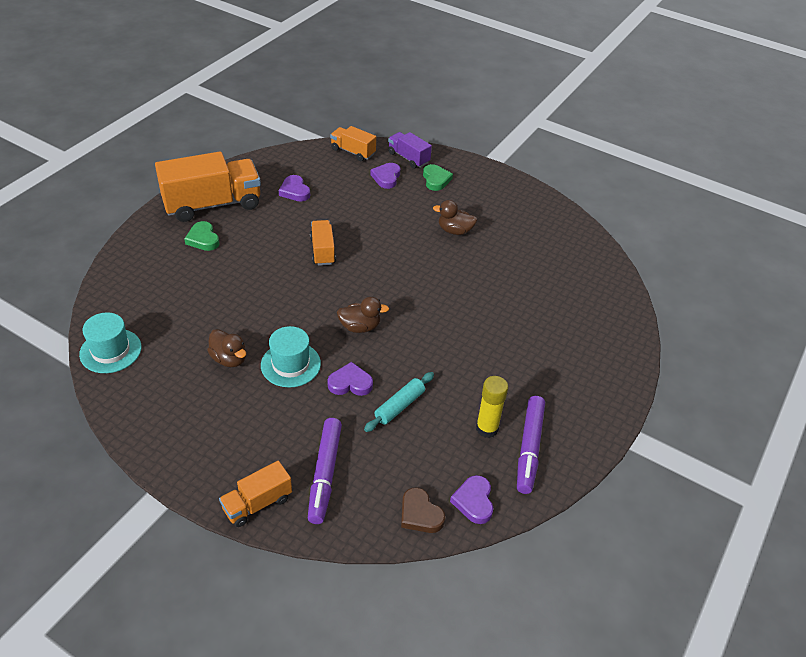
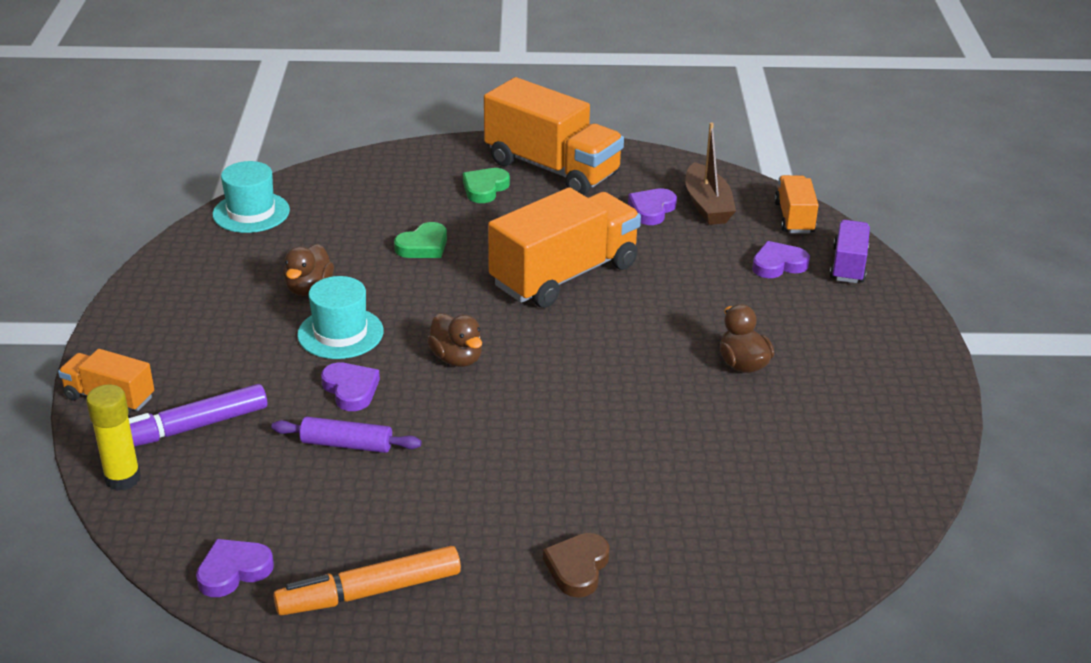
camera: 60 degrees right, 10 degrees down
(311, 171) = (707, 205): none -> brown boat
(322, 251) = (564, 275): orange truck -> orange truck, size x1.94
(399, 406) = (347, 444): turquoise rolling pin -> purple rolling pin
(420, 514) = (179, 530): brown heart -> brown heart (577, 568)
(436, 180) = (834, 306): green heart -> green heart (423, 246)
(487, 428) = (373, 537): yellow glue stick -> yellow glue stick (122, 478)
(529, 448) = (369, 592): purple marker -> orange marker

